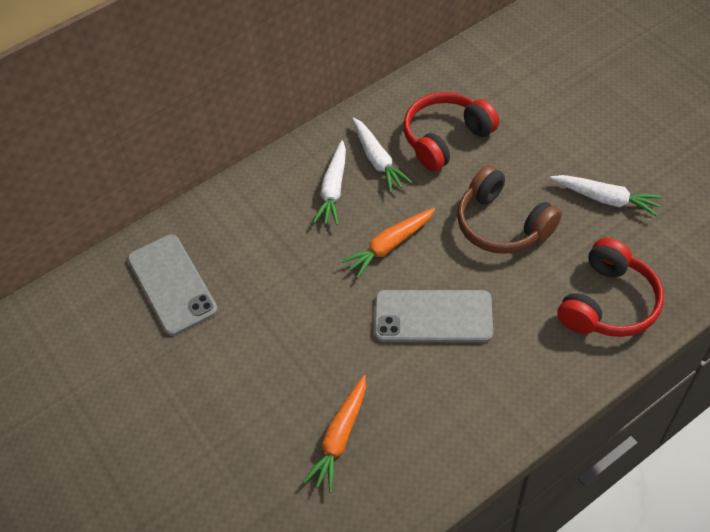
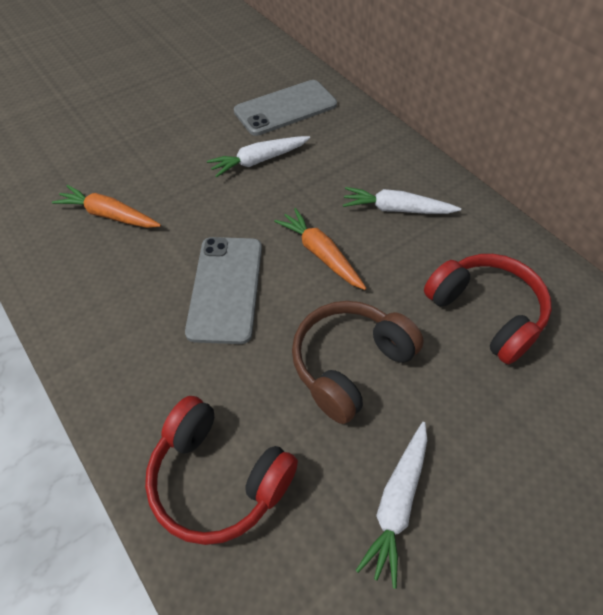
camera: 85 degrees right, 0 degrees up
(378, 160) = (442, 246): white carrot -> white carrot (258, 161)

